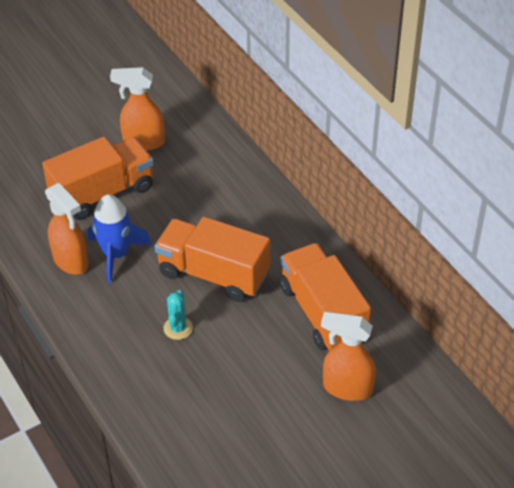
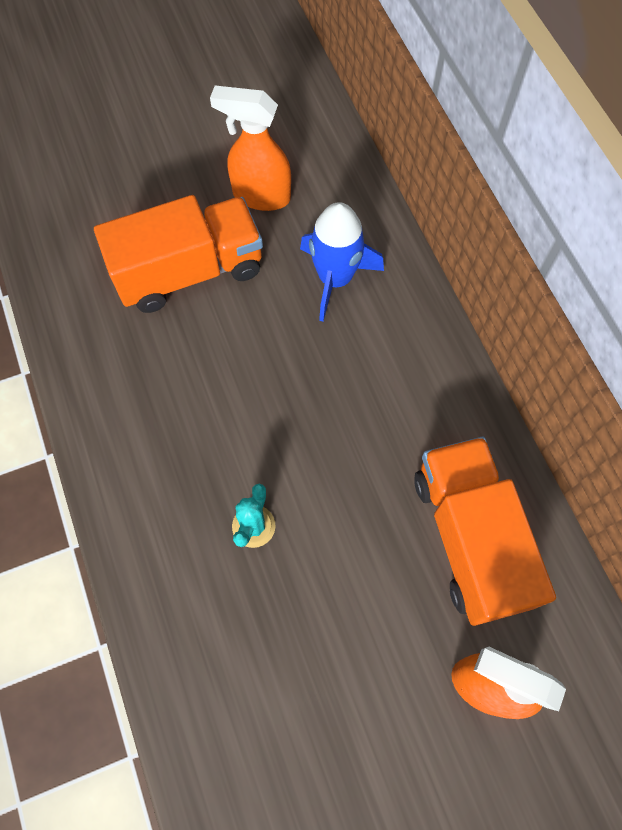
camera: 10 degrees right, 20 degrees up
(71, 261) = (124, 381): orange spray bottle -> none
(116, 254) = (189, 380): blue rocket -> blue rocket (335, 278)
(213, 274) = (320, 439): orange truck -> none

